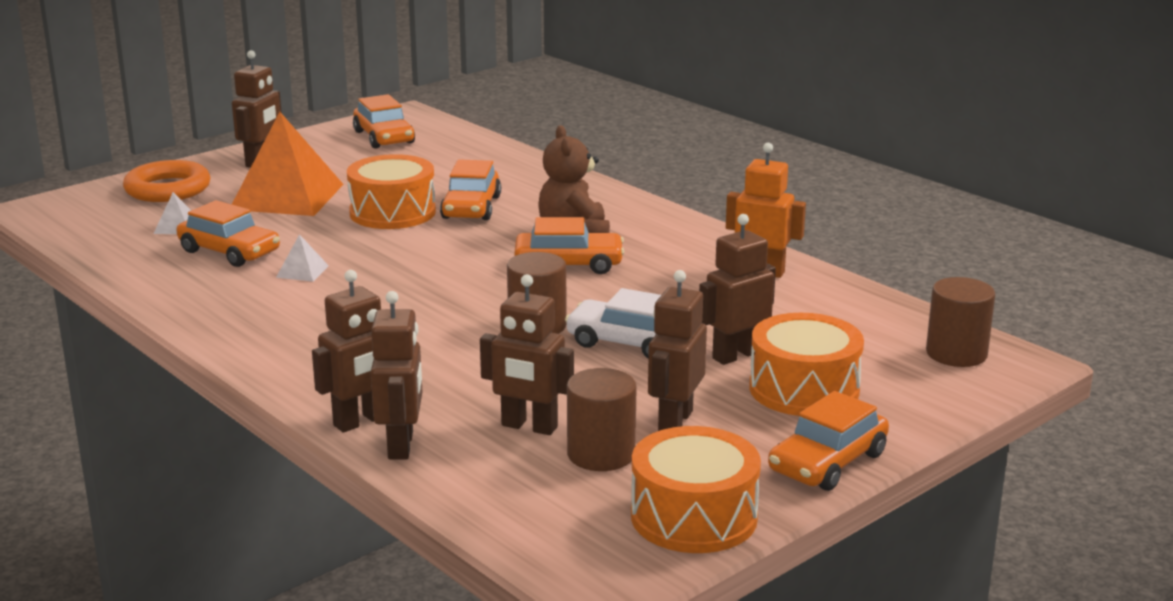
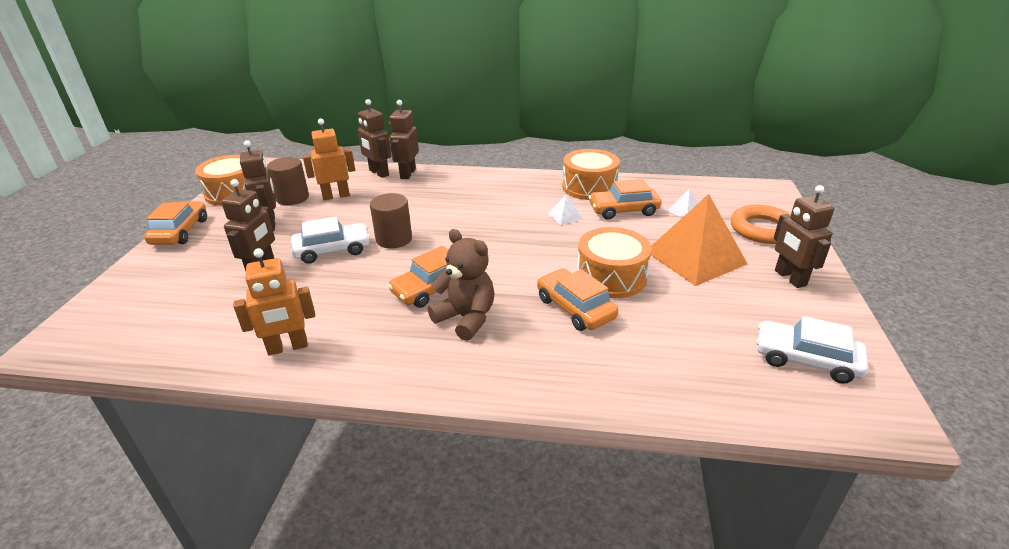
camera: 140 degrees right, 10 degrees up
(384, 137) = (806, 359): orange car -> white car
(529, 427) = (336, 196): brown robot -> orange robot
(804, 389) = (208, 263): orange drum -> orange drum (589, 187)
(956, 354) = (104, 330): brown cylinder -> none

